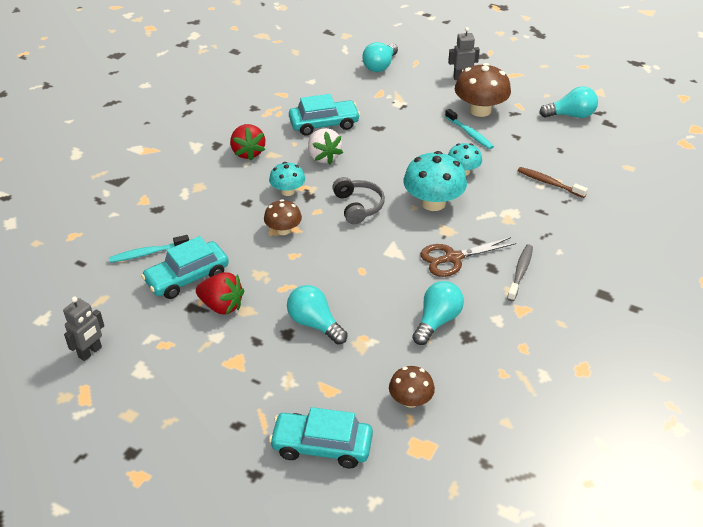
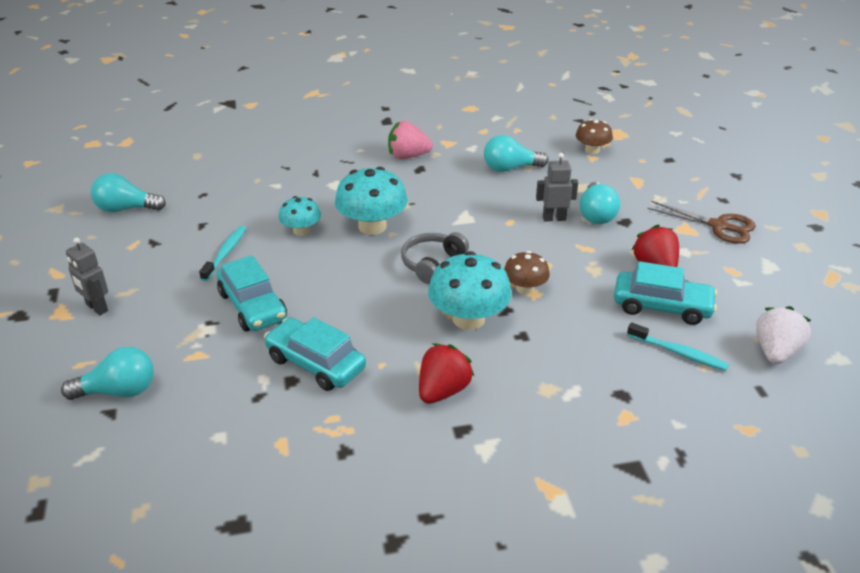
camera: 130 degrees left, 5 degrees down
(90, 352) = (806, 303): grey robot -> grey robot (554, 218)
(287, 191) = (468, 319): turquoise mushroom -> turquoise mushroom, size x1.72
(322, 446) = (677, 163): turquoise car -> turquoise car (253, 306)
(323, 157) = (381, 327): white strawberry -> white strawberry (775, 352)
(453, 258) = (433, 188): brown scissors -> brown scissors (719, 226)
(480, 110) = (167, 265): brown mushroom -> none
(520, 272) = (408, 156): grey toothbrush -> pink strawberry
(549, 183) = (267, 182): brown toothbrush -> none
(571, 115) = (126, 209): turquoise light bulb -> turquoise light bulb turned 45 degrees counterclockwise

